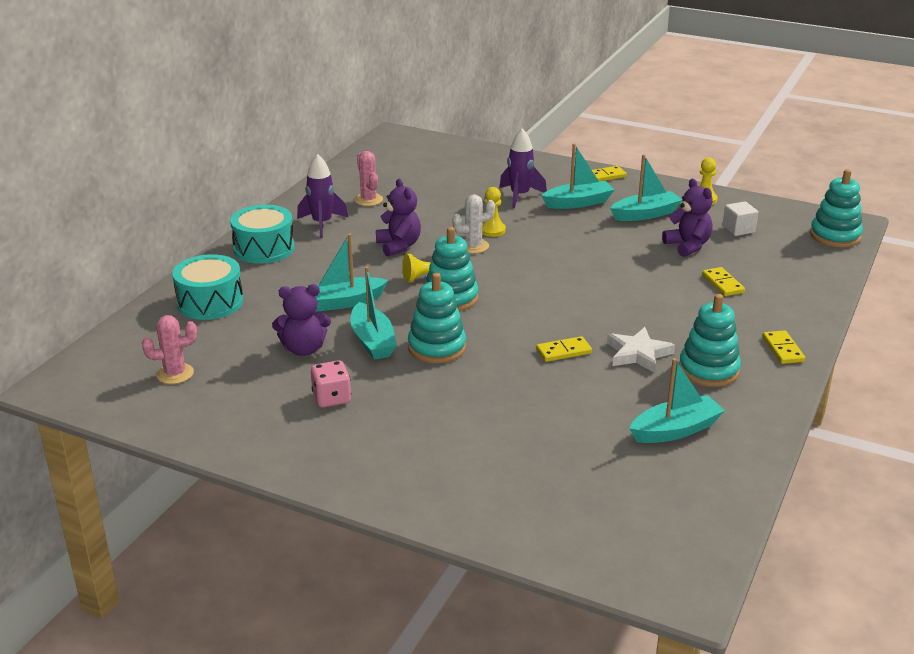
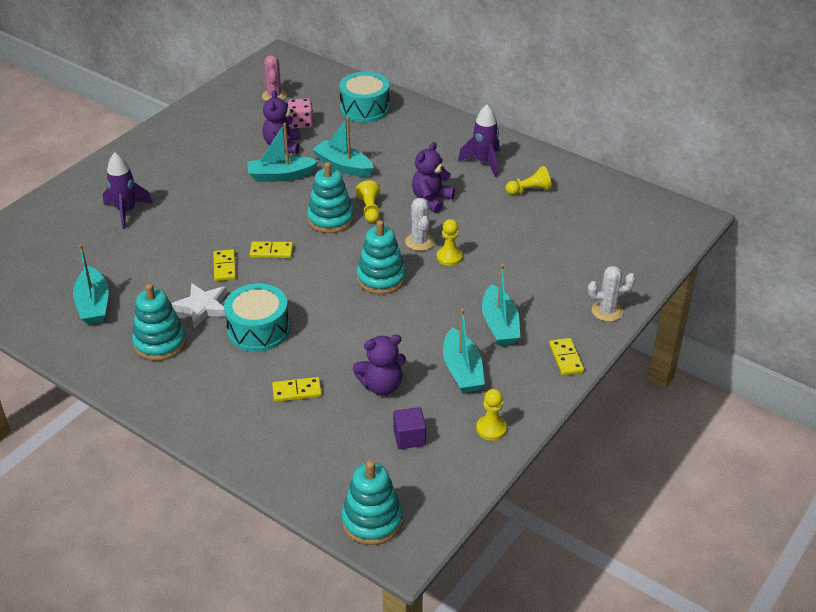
camera: 100 degrees right, 10 degrees up
(264, 248) = (444, 133): turquoise drum -> turquoise drum (258, 330)
(331, 398) = (215, 154): pink dice -> pink dice (301, 123)
(343, 302) = (343, 166): turquoise boat -> turquoise boat turned 45 degrees counterclockwise
(368, 200) = (529, 190): pink cactus -> yellow pawn
(399, 246) = (431, 200): purple teddy bear -> purple teddy bear turned 135 degrees clockwise
(437, 347) = (258, 204): turquoise stacking toy -> turquoise stacking toy (381, 278)
(520, 196) = (523, 286): purple rocket -> purple rocket (126, 212)
(537, 163) = (607, 311): none -> white cactus
(738, 229) = (409, 437): white cube -> purple cube
(782, 349) = (168, 399): yellow domino -> yellow domino (271, 251)

